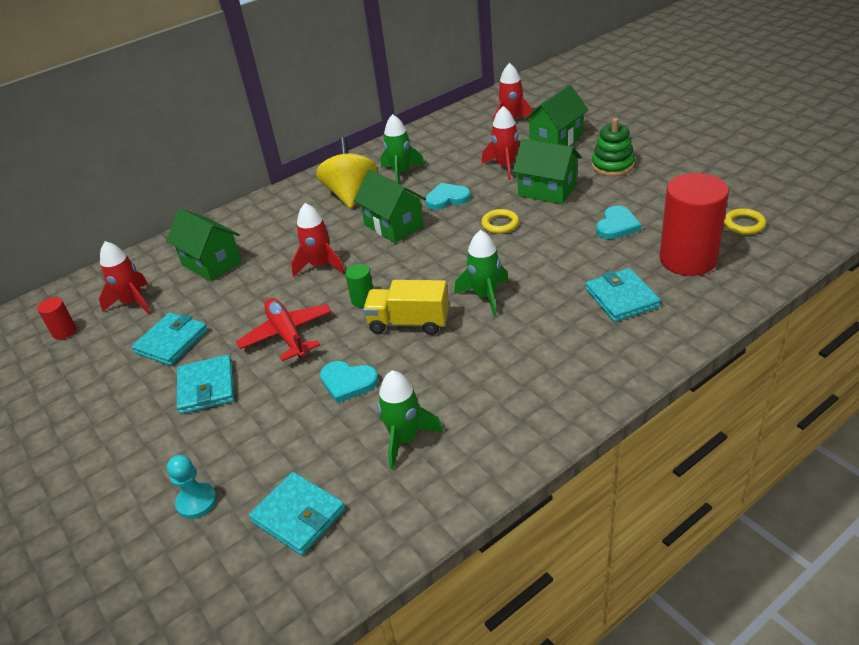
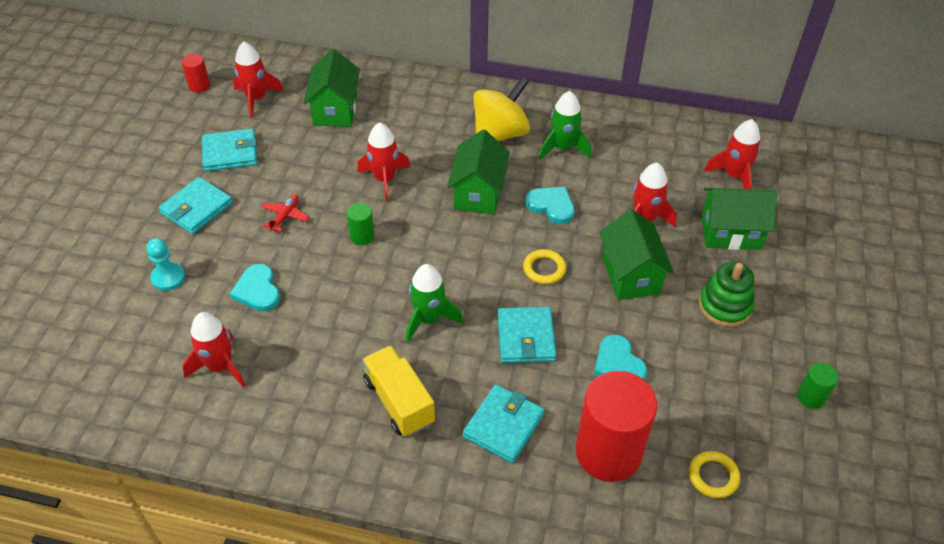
camera: 45 degrees right, 10 degrees up
(196, 502) = (87, 281): turquoise pawn -> turquoise pawn (168, 277)
(287, 335) = (285, 216): red plane -> red plane, size x0.54
(298, 516) = (108, 349): turquoise wallet -> turquoise wallet (526, 337)
(405, 439) = (220, 366): green rocket -> red rocket
(409, 323) = (355, 286): yellow truck -> yellow truck (399, 402)
(617, 225) = (618, 363): turquoise heart -> turquoise heart turned 75 degrees clockwise
(714, 164) = (811, 397): none -> green cylinder

